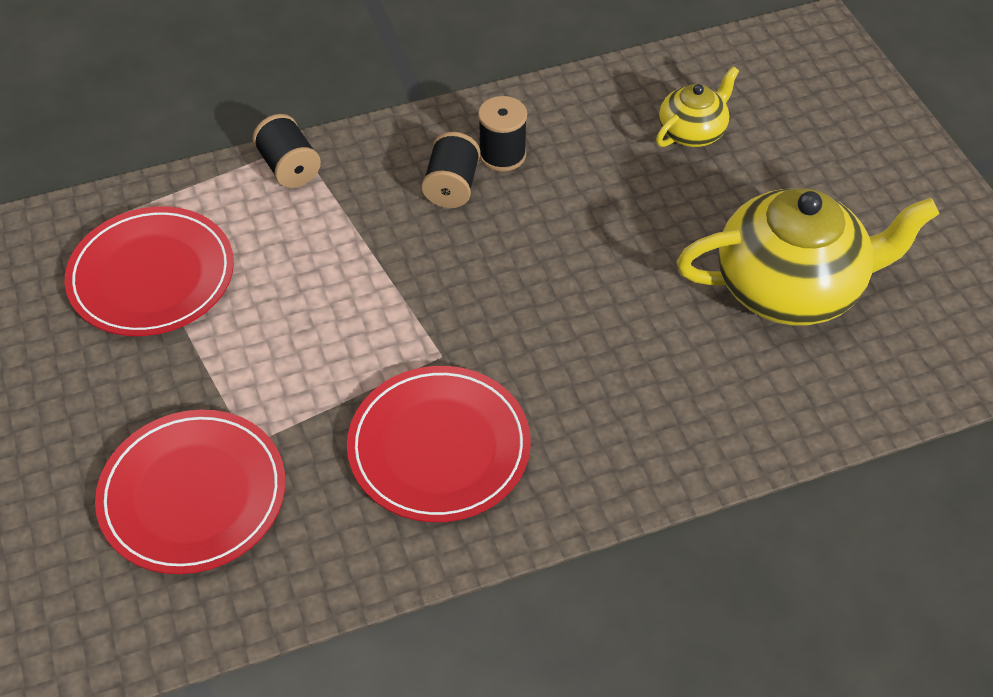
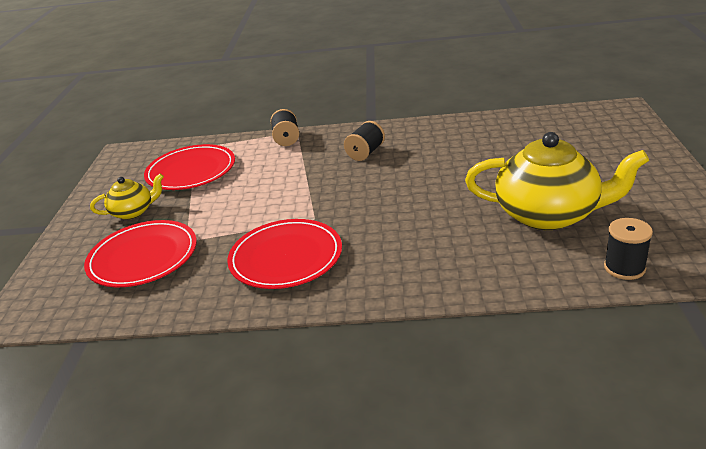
camera: 25 degrees right, 20 degrees down
(502, 155) = (401, 143): black spool -> black spool (624, 268)
(692, 131) = (519, 143): yellow teapot -> yellow teapot (133, 212)

